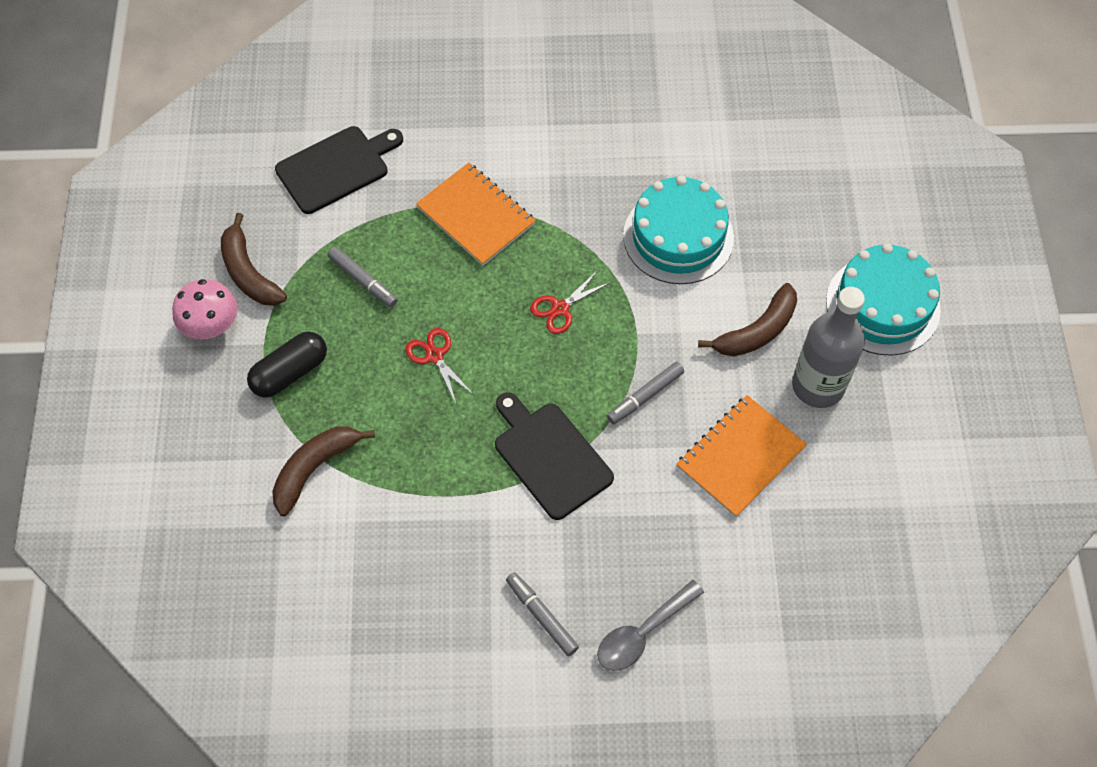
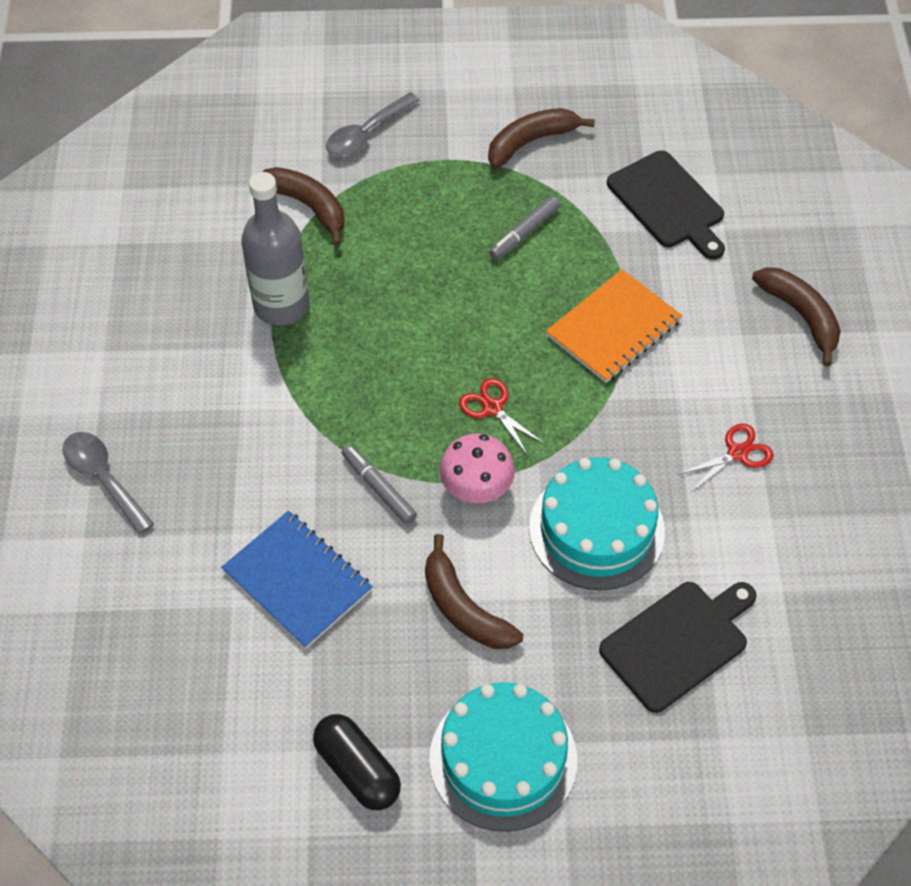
camera: 90 degrees right, 5 degrees down
(211, 325) = (469, 118): pink mushroom -> pink mushroom (476, 488)
(221, 418) = (366, 134): none -> grey spoon
(290, 372) = (415, 181): black capsule -> black capsule (357, 770)
(435, 356) = (432, 296): red scissors -> red scissors (737, 453)
(467, 84) = (801, 316): none -> brown banana
(541, 616) = (133, 391): grey marker -> none
(550, 456) = (309, 398): black cutting board -> black cutting board (678, 642)
(740, 457) = (297, 580): orange notebook -> blue notebook
(818, 386) = (387, 671): grey bottle -> grey bottle (281, 305)

